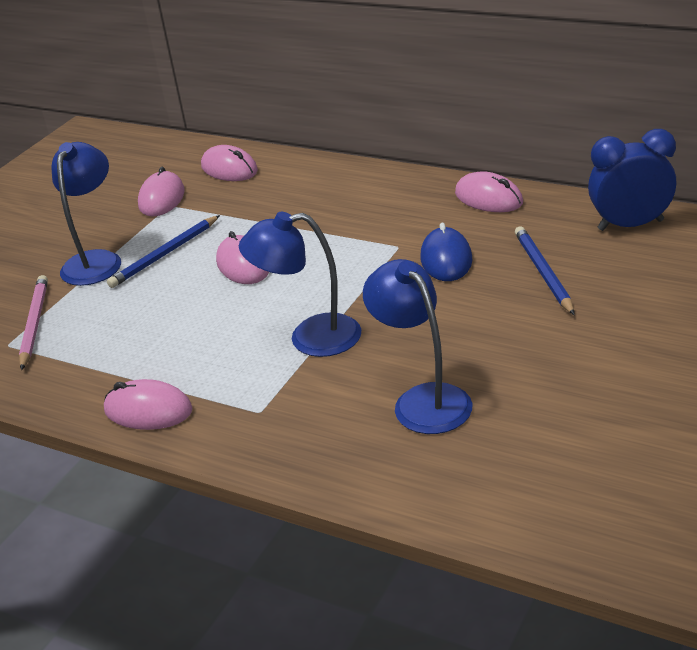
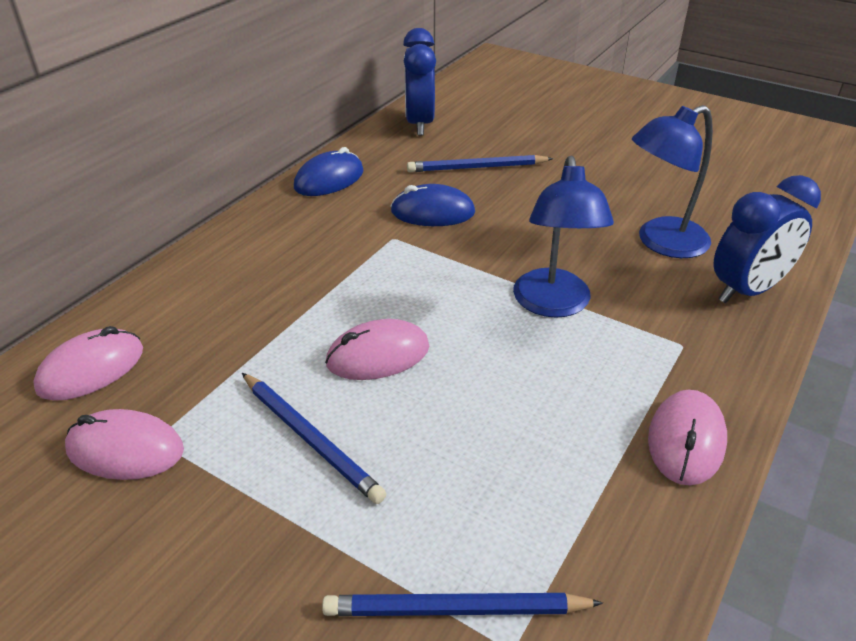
camera: 90 degrees left, 5 degrees up
(34, 324) = (456, 610): pink pencil -> blue pencil
(96, 261) = (284, 531): blue lamp -> none
(345, 456) = (747, 290): none -> blue clock
(488, 198) = (329, 179): pink mouse -> blue mouse

